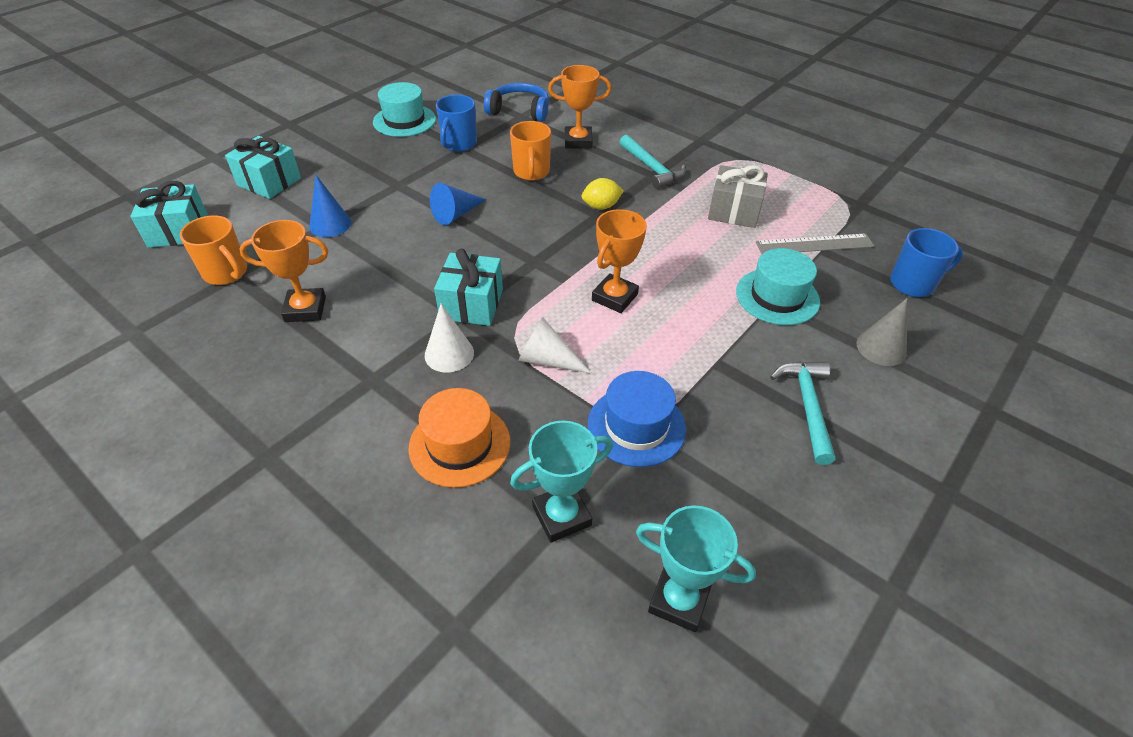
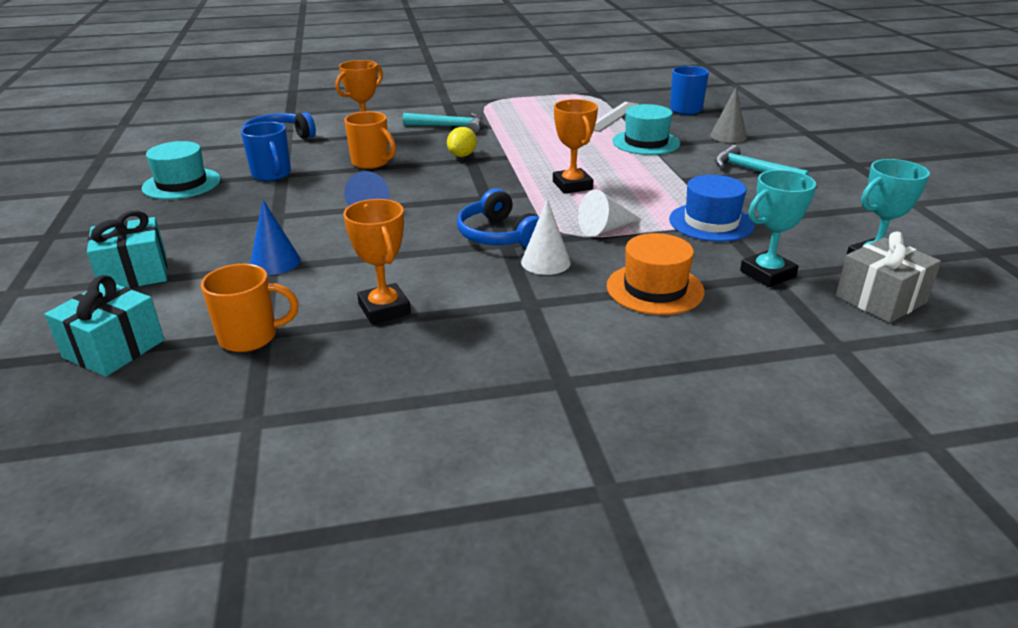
camera: 50 degrees left, 15 degrees down
(305, 309) = (384, 309): orange trophy -> orange trophy turned 60 degrees counterclockwise
(471, 304) = (499, 235): turquoise gift -> blue headphones
(561, 516) = (767, 274): turquoise trophy -> turquoise trophy turned 45 degrees clockwise
(734, 211) = (542, 122): grey gift -> grey gift (880, 299)

